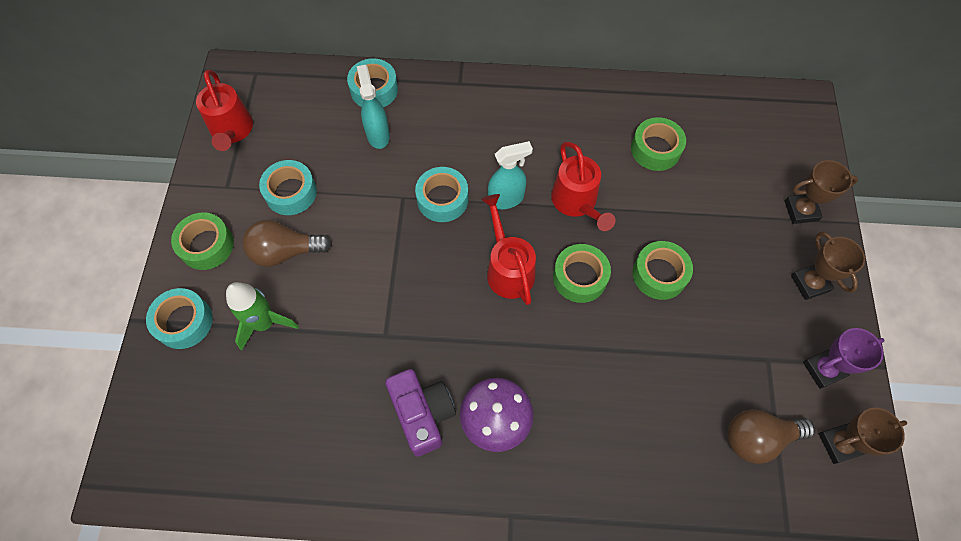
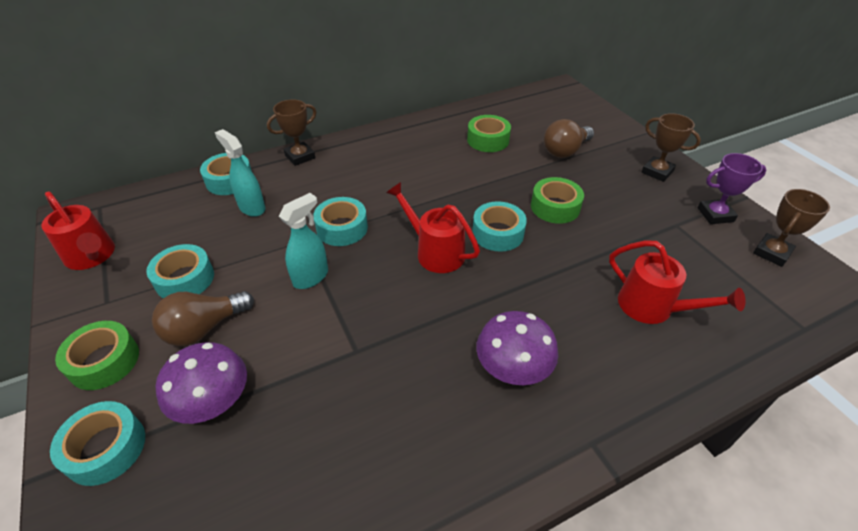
camera: 30 degrees left, 20 degrees down
(265, 323) = (214, 402): green rocket -> purple mushroom
(422, 414) = (440, 399): purple camera -> none
(506, 199) = (398, 207): turquoise spray bottle -> turquoise spray bottle (311, 277)
(577, 203) = (456, 189): red watering can -> red watering can (653, 308)
(579, 277) = (498, 233): green tape -> turquoise tape
(758, 438) = (719, 276): brown light bulb -> brown light bulb (565, 151)
(801, 210) = (612, 137): brown trophy -> brown trophy (300, 156)
(823, 369) = (715, 215): purple trophy -> purple trophy turned 45 degrees clockwise

